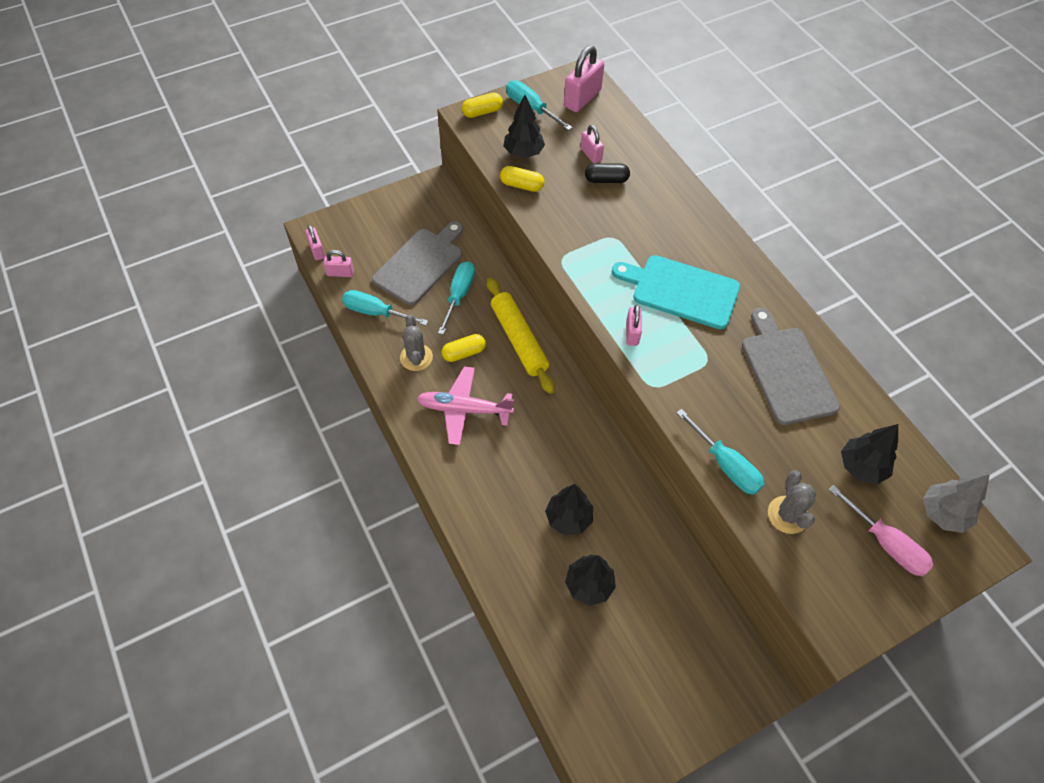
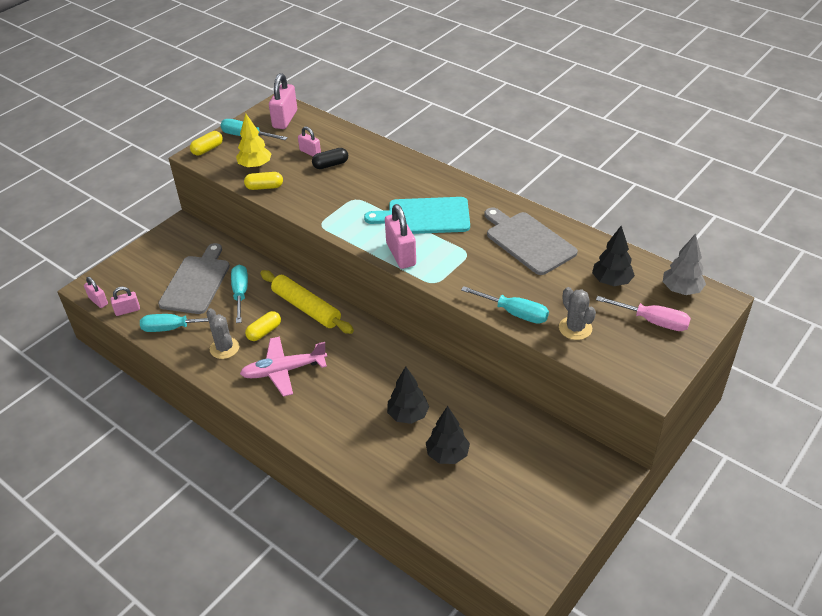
camera: 20 degrees left, 15 degrees down
(523, 153) = (255, 166): black tree -> yellow tree
(632, 333) = (401, 254): pink padlock -> pink padlock, size x1.75

